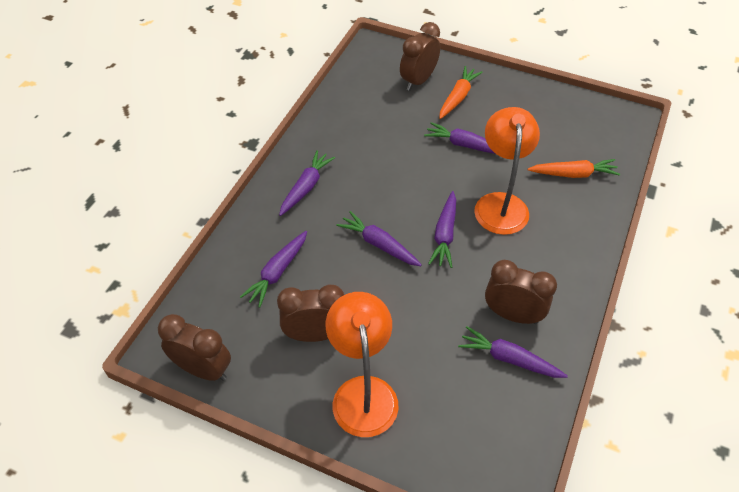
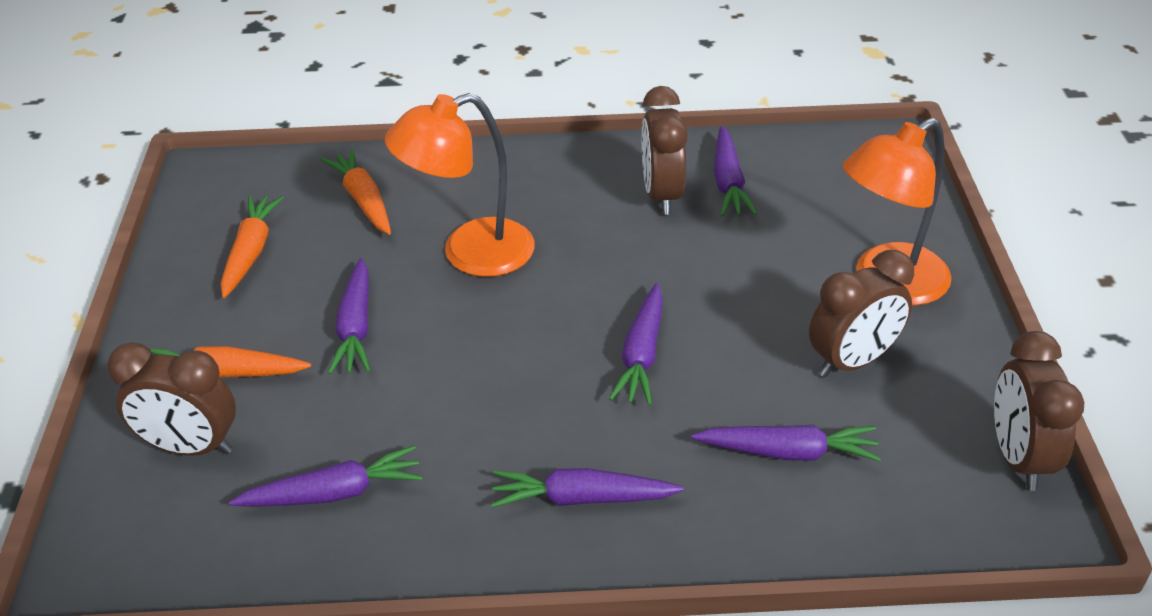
camera: 115 degrees left, 10 degrees down
(315, 334) = (852, 361): brown clock -> brown clock turned 90 degrees counterclockwise
(445, 235) = (571, 291): purple carrot -> purple carrot (334, 493)
(546, 122) = (251, 252): none -> orange carrot

